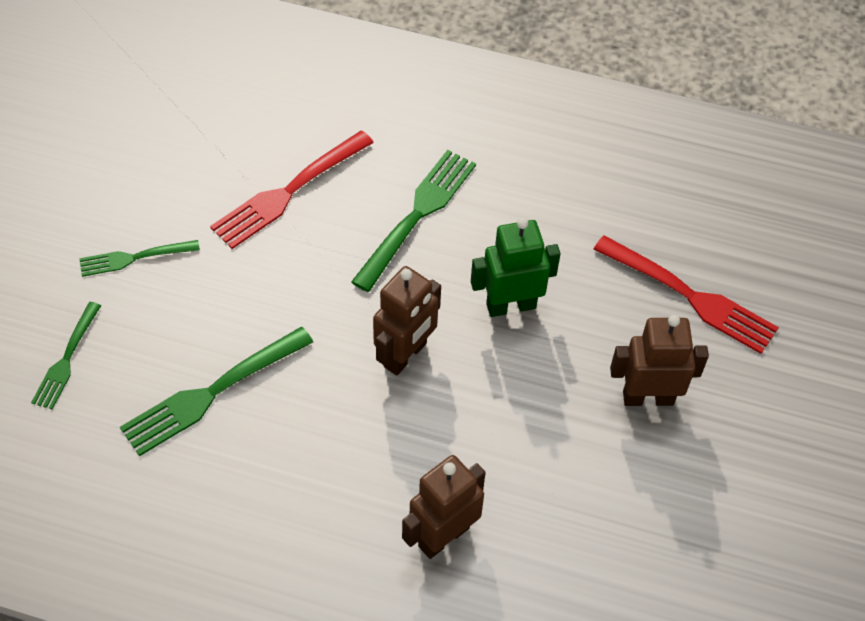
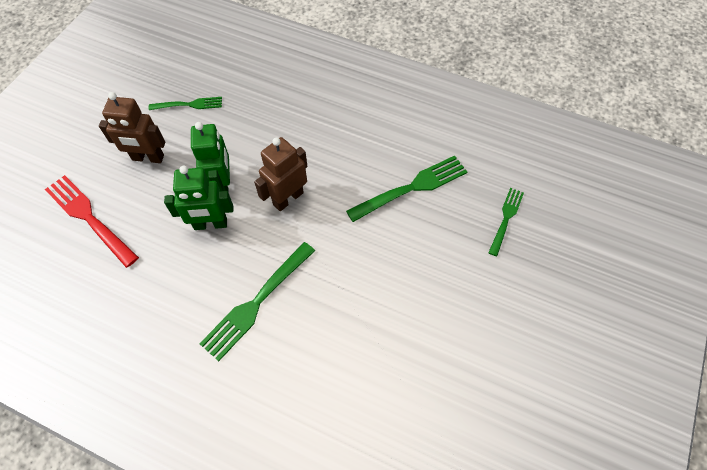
camera: 170 degrees left, 5 degrees up
(135, 257) = (467, 289): green fork -> green fork (188, 105)
(289, 191) = (351, 336): red fork -> none
(443, 536) = (288, 101): brown robot -> none
(512, 366) = (223, 184): none -> green robot

